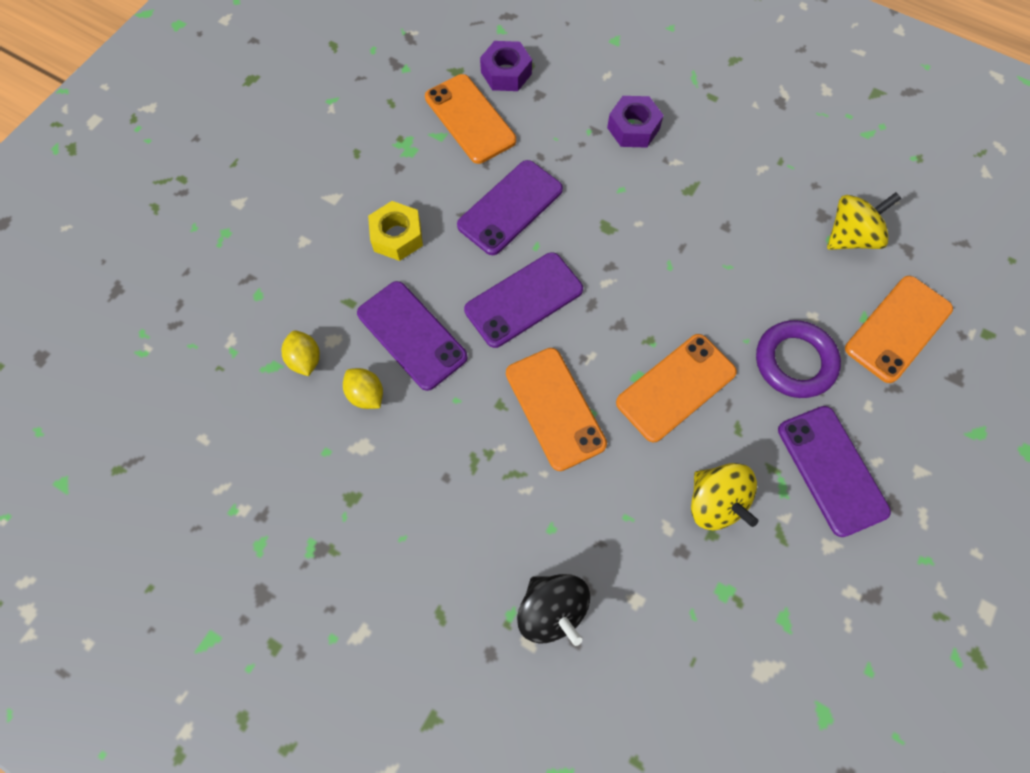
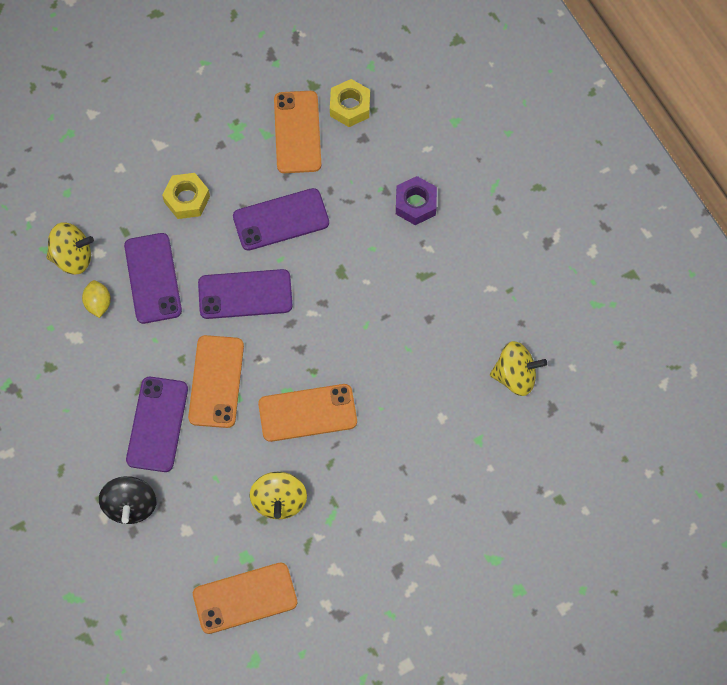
camera: 30 degrees right, 0 degrees up
(305, 359) = (72, 257): yellow lemon -> yellow spinning top
(506, 73) = (350, 107): purple nut -> yellow nut
(794, 362) = (403, 441): purple ring -> none
(831, 470) = (372, 525): purple phone -> purple phone (157, 424)
(898, 329) = (496, 460): orange phone -> orange phone (245, 598)

